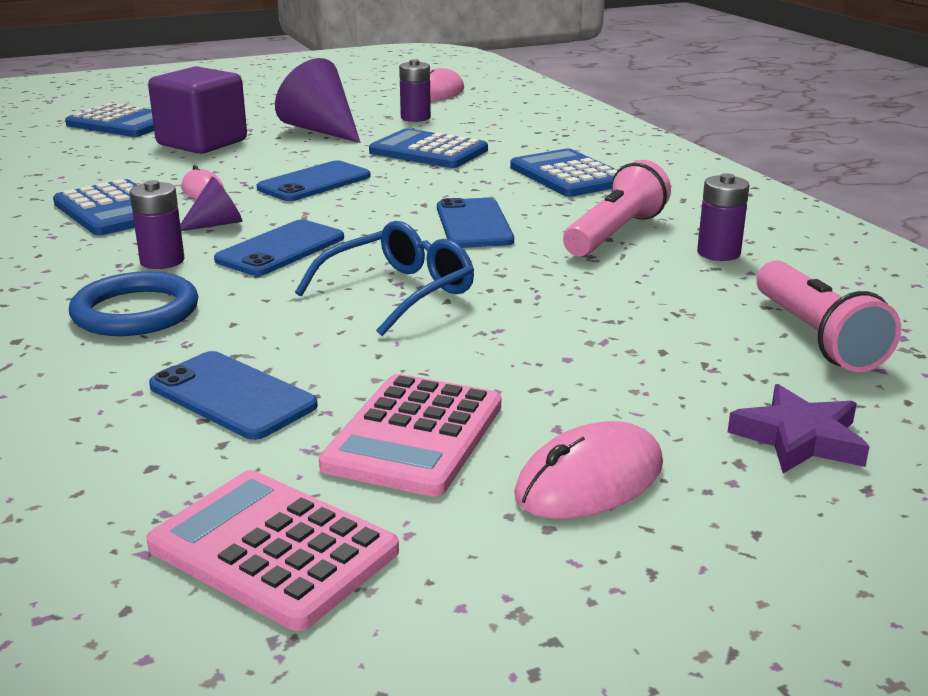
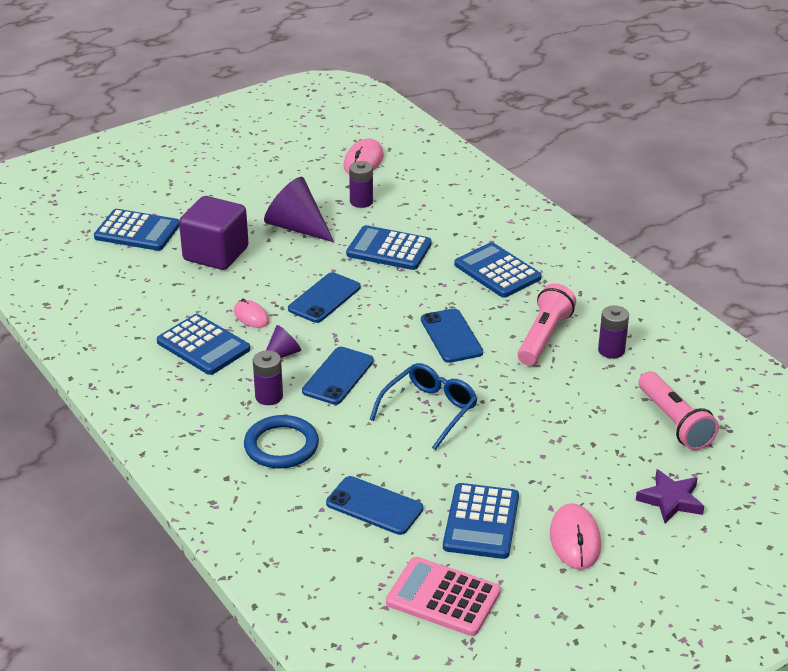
camera: 10 degrees left, 10 degrees up
(414, 436) = (481, 522): pink calculator -> blue calculator
(590, 480) = (575, 539): pink mouse -> pink mouse turned 45 degrees counterclockwise

